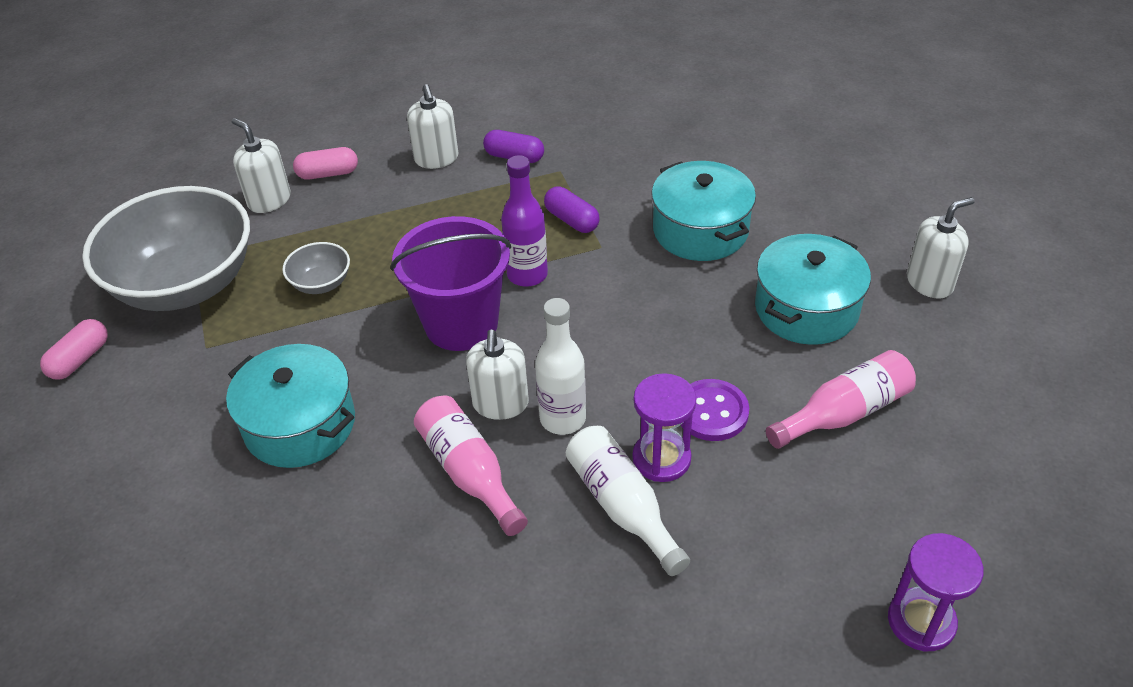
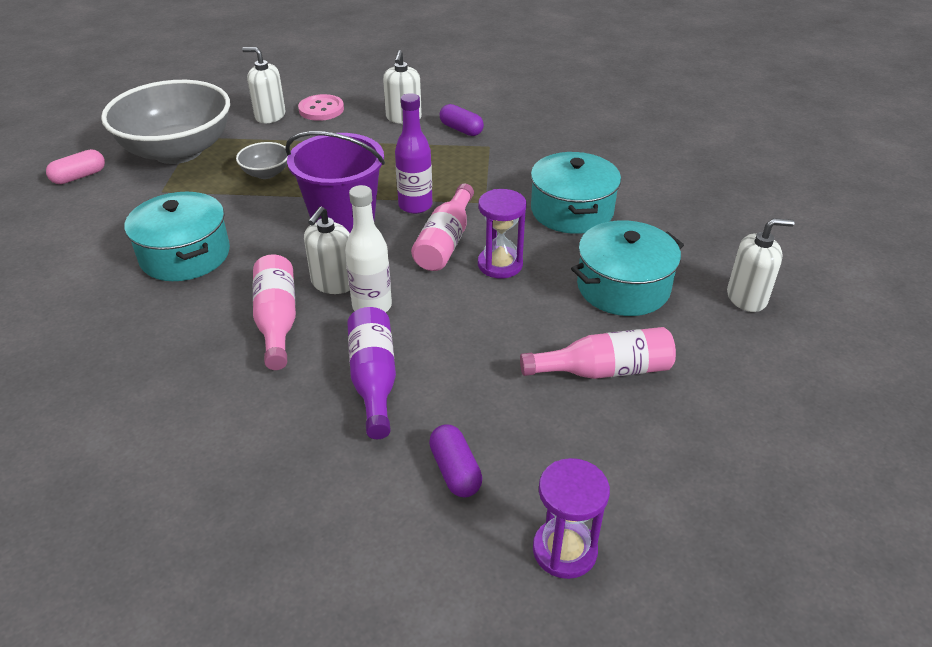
camera: 20 degrees right, 5 degrees down
(269, 200) = (270, 116): white soap dispenser -> white soap dispenser turned 45 degrees counterclockwise
(328, 174) = (321, 109): pink capsule -> pink button
(572, 220) = (475, 179): purple capsule -> purple capsule (455, 471)
(590, 311) = (445, 242): none -> pink bottle
(622, 506) = (374, 379): white bottle -> purple bottle
(661, 458) = (428, 356): purple hourglass -> purple hourglass (500, 264)
(711, 412) = (492, 336): purple button -> none

